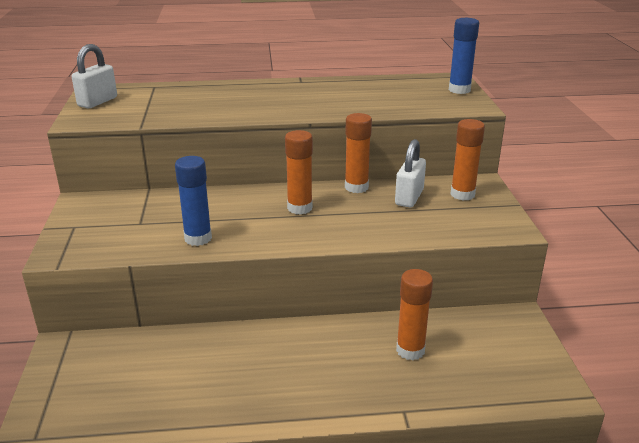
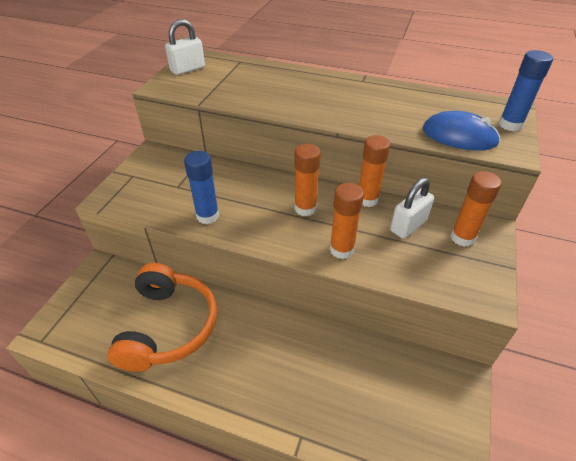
camera: 25 degrees right, 15 degrees up
(194, 372) = (168, 326): none -> orange headphones
(410, 350) = (342, 374): orange glue stick -> orange glue stick (341, 249)
(423, 105) = (459, 136): none -> blue mouse

